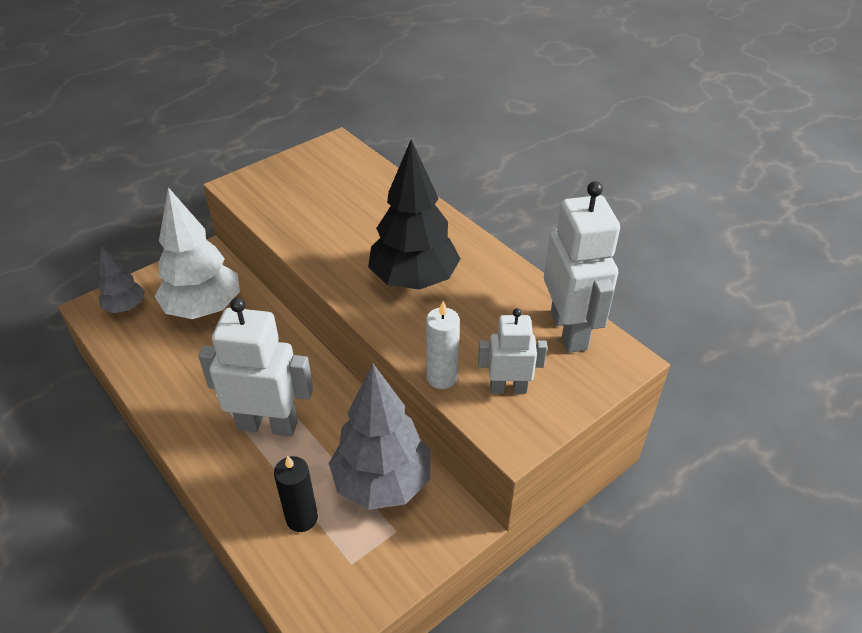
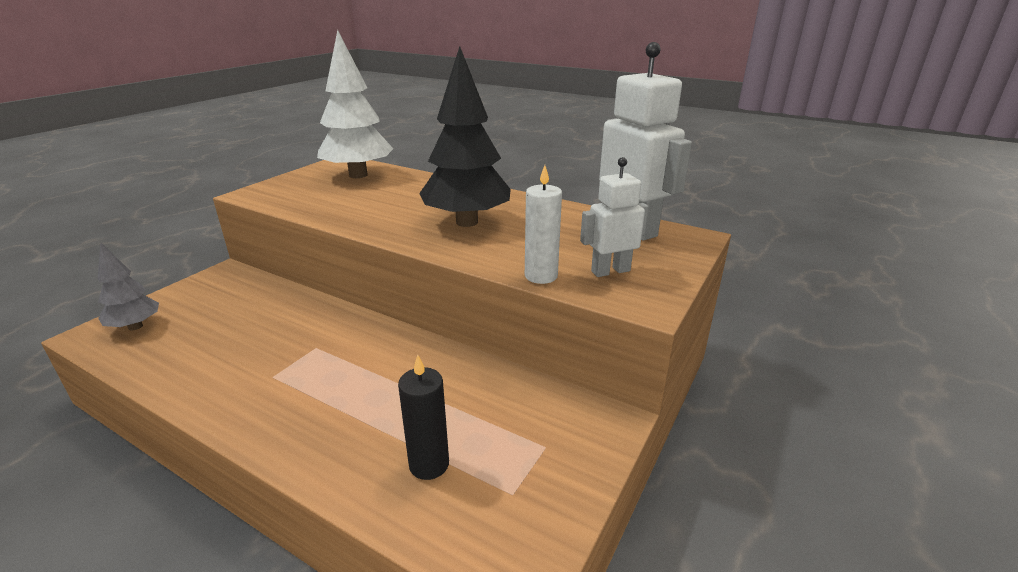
camera: 20 degrees left, 15 degrees down
(204, 308) = (234, 310): white tree -> white tree (358, 175)
(268, 425) = (348, 388): white robot -> none
(382, 482) = (504, 407): grey tree -> none

